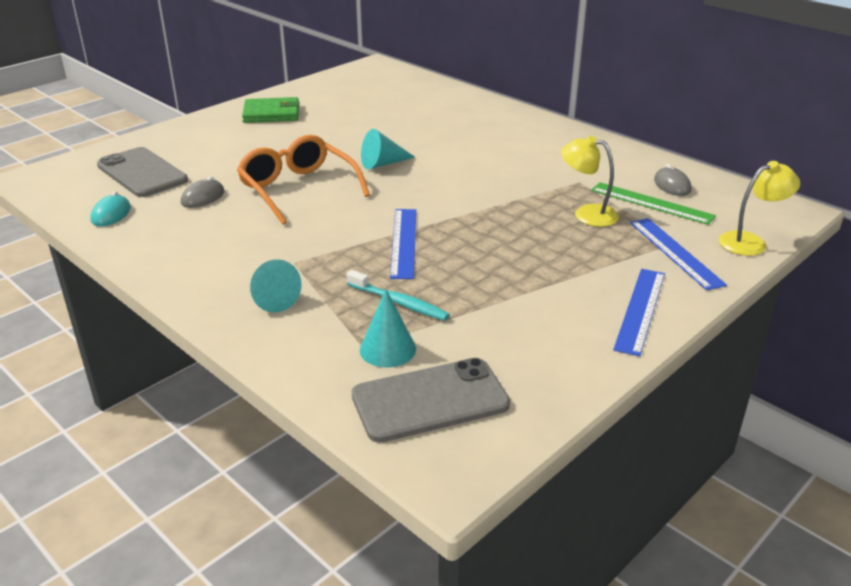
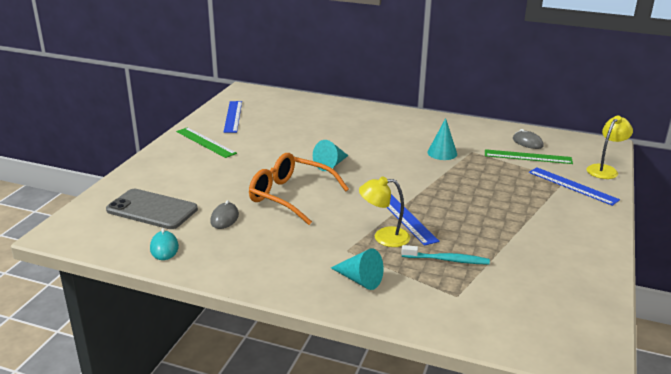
camera: 25 degrees left, 5 degrees down
(271, 114) = (205, 142): green wallet -> green ruler
(387, 349) = (473, 293): turquoise cone -> turquoise cone (442, 153)
(430, 400) = (534, 318): grey phone -> none
(587, 214) = (498, 172): yellow lamp -> yellow lamp (384, 237)
(640, 310) = (590, 227): blue ruler -> blue ruler (233, 116)

